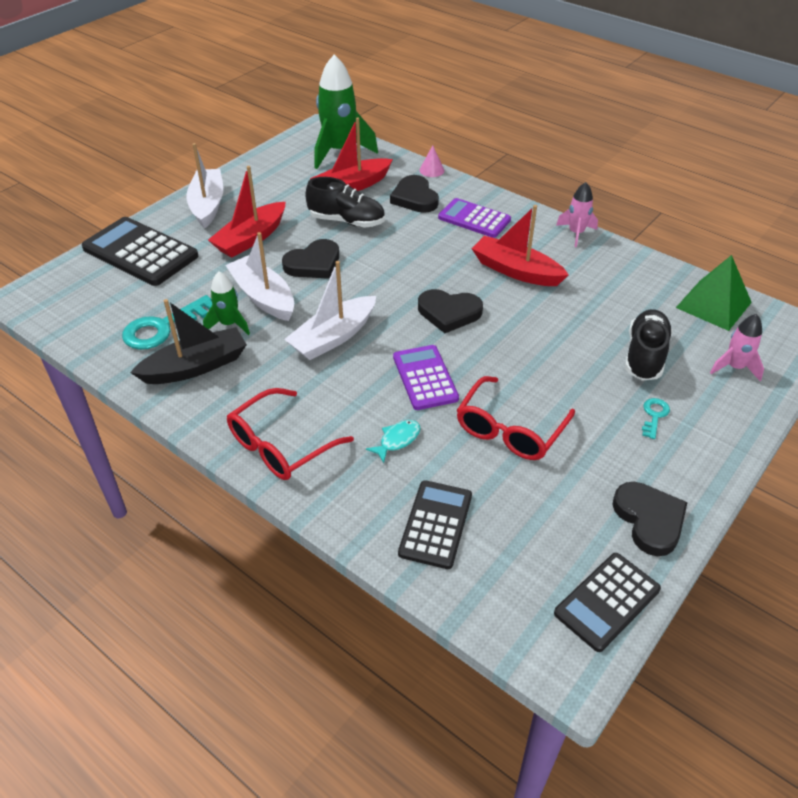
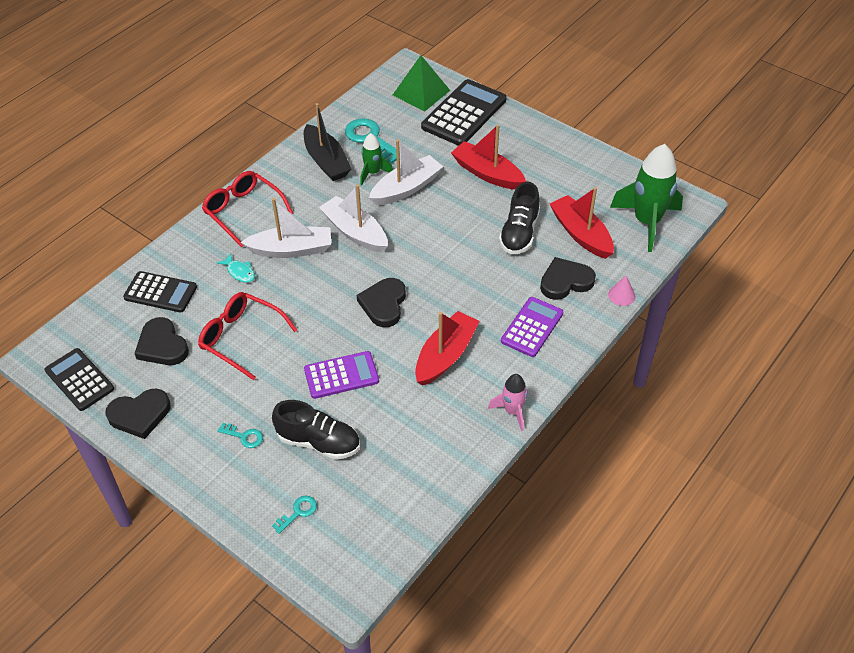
camera: 90 degrees right, 5 degrees up
(207, 205) = (536, 142): white boat -> white boat (291, 249)
(313, 263) = (452, 215): black heart -> black heart (162, 345)
(425, 378) = (303, 288): purple calculator -> purple calculator (341, 375)
(713, 304) = (392, 515): green pyramid -> green pyramid (421, 92)
(734, 367) = (298, 512): pink rocket -> turquoise key

